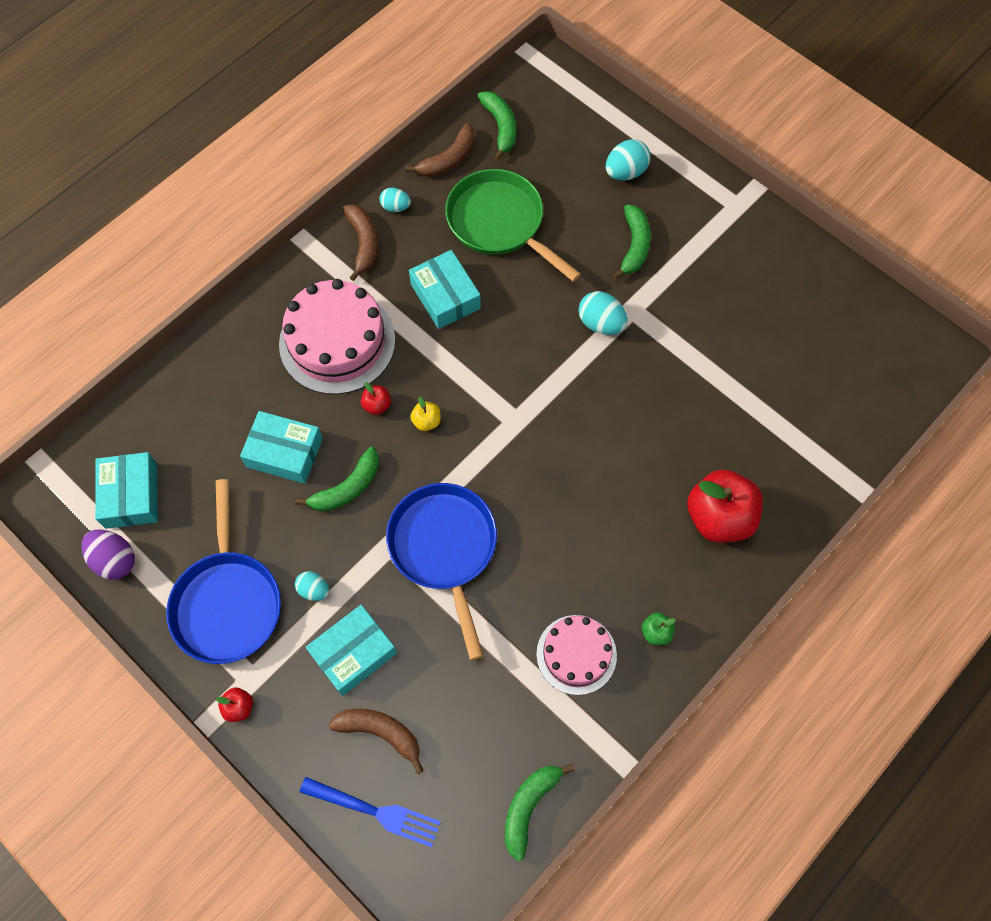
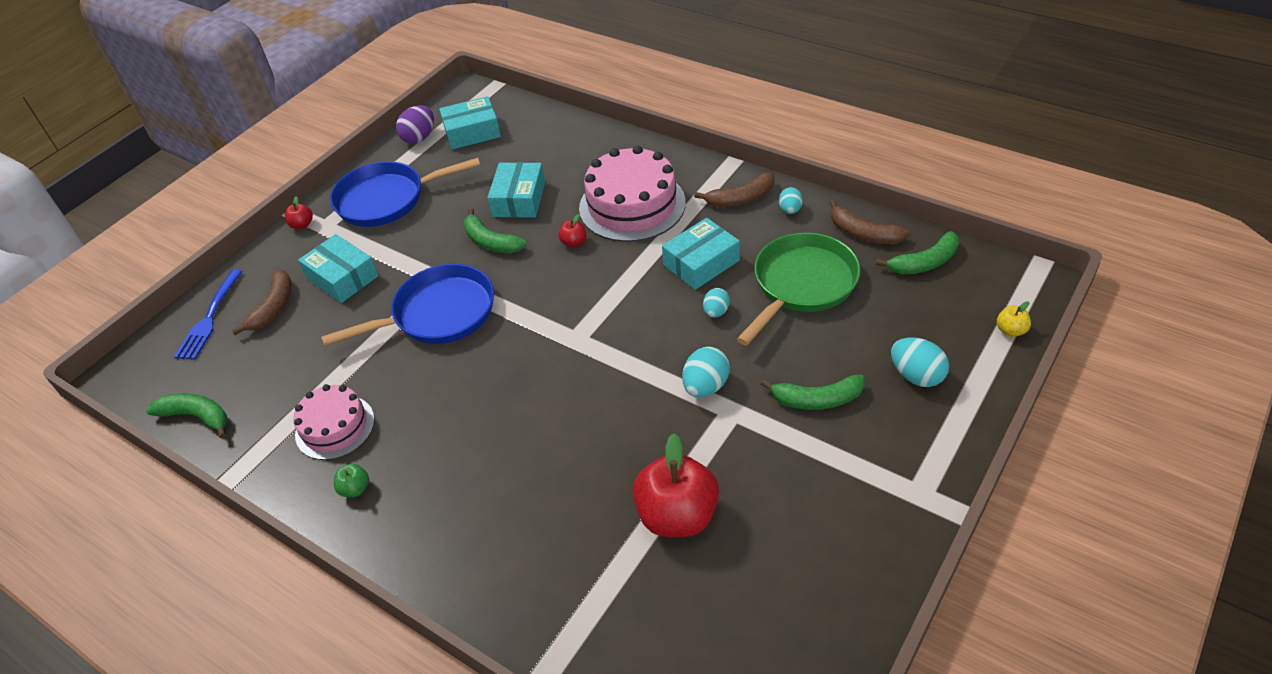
camera: 85 degrees right, 20 degrees down
(314, 590) = (397, 243): turquoise egg -> turquoise egg (716, 312)
(426, 421) = (563, 277): yellow apple -> yellow apple (1010, 330)
(719, 517) = (487, 529): red apple -> red apple (677, 515)

